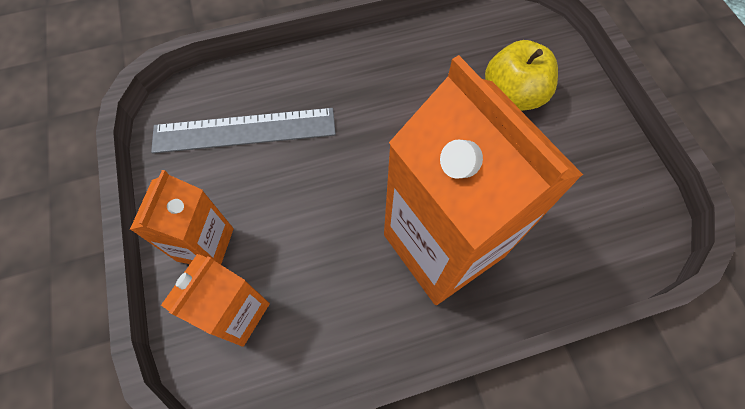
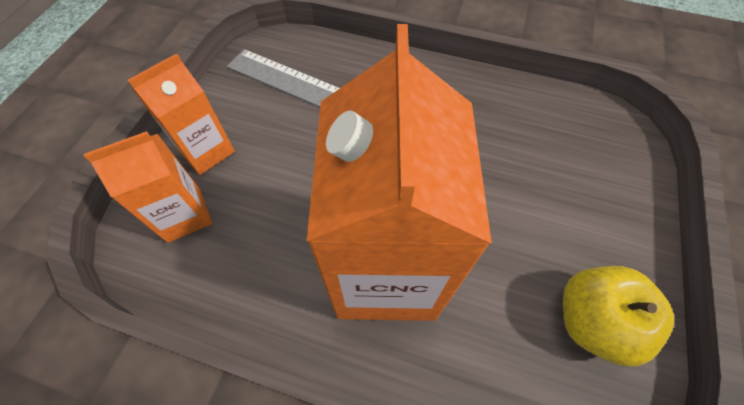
camera: 35 degrees right, 5 degrees down
(512, 96) = (556, 183): yellow apple -> yellow apple (592, 321)

